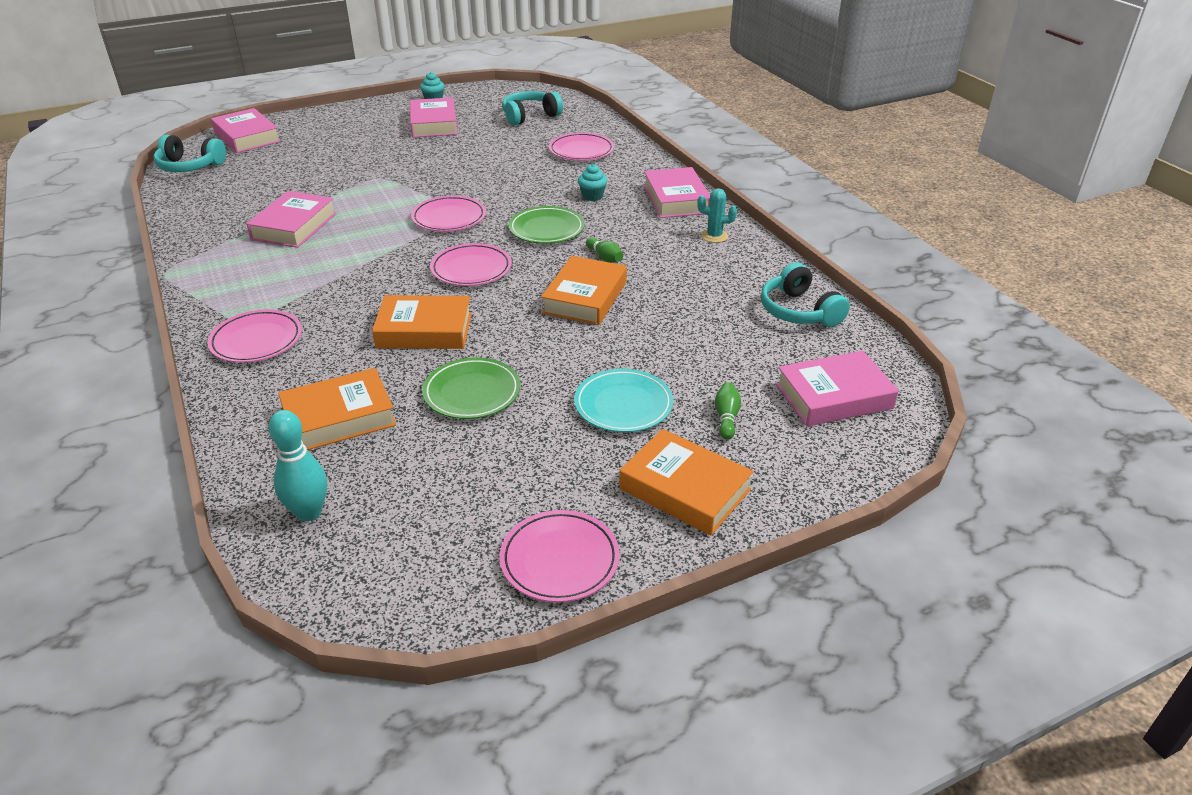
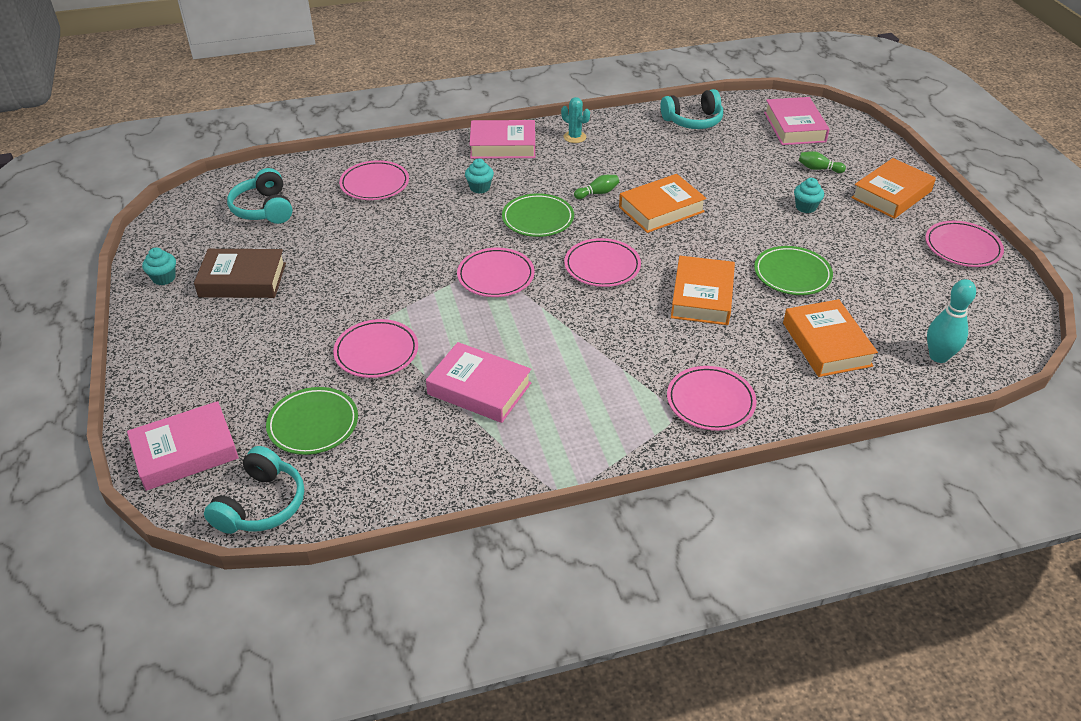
camera: 80 degrees left, 5 degrees up
(265, 171) = (313, 424): none -> green plate
(344, 181) = (376, 352): none -> pink plate
(433, 124) = (242, 280): pink book -> brown book
(585, 298) = (661, 209): orange book -> orange book turned 60 degrees counterclockwise
(623, 405) = (806, 207): turquoise plate -> turquoise cupcake
(714, 236) = (574, 137): turquoise cactus -> turquoise cactus turned 75 degrees counterclockwise

